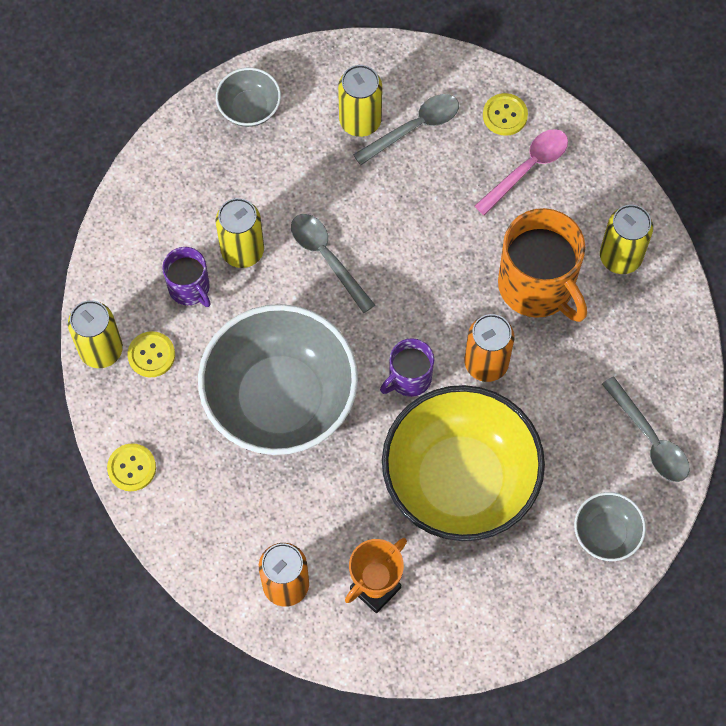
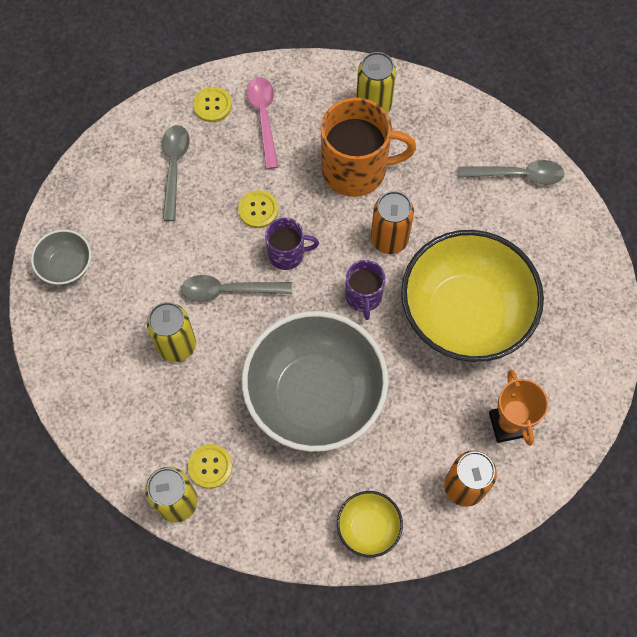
camera: 55 degrees left, 0 degrees up
(132, 468) = (292, 541): yellow button -> yellow button (258, 210)
(189, 288) = (177, 403): purple mug -> purple mug (287, 254)
(189, 525) = (368, 527): none -> yellow bowl
(360, 121) = (139, 198): yellow can -> none
(606, 533) = (567, 246): grey bowl -> none

